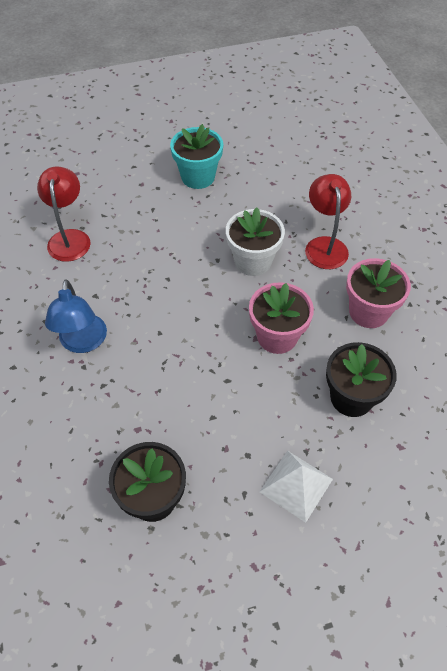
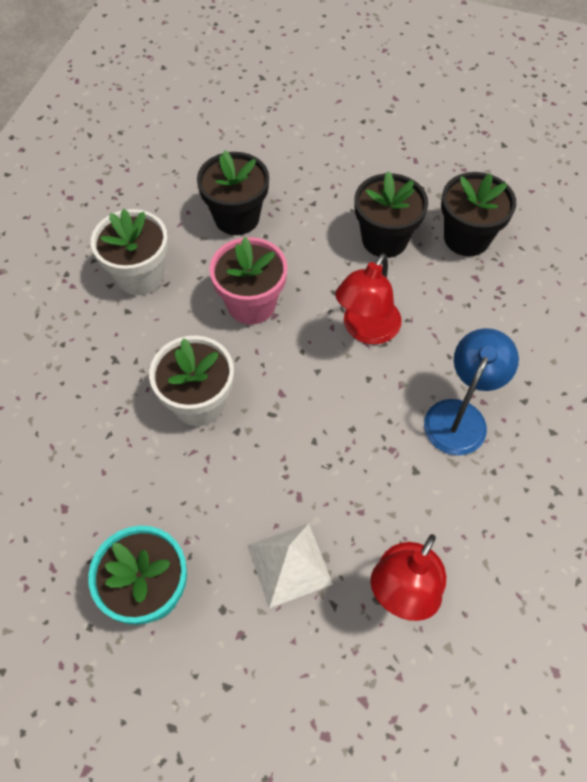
camera: 145 degrees left, 5 degrees up
(221, 451) = (384, 239): none -> black flower pot
(296, 485) = (342, 187): white pyramid -> white pyramid (289, 564)
(324, 245) = (101, 373): red lamp -> red lamp (366, 330)
(368, 312) = (140, 276): pink flower pot -> white flower pot

